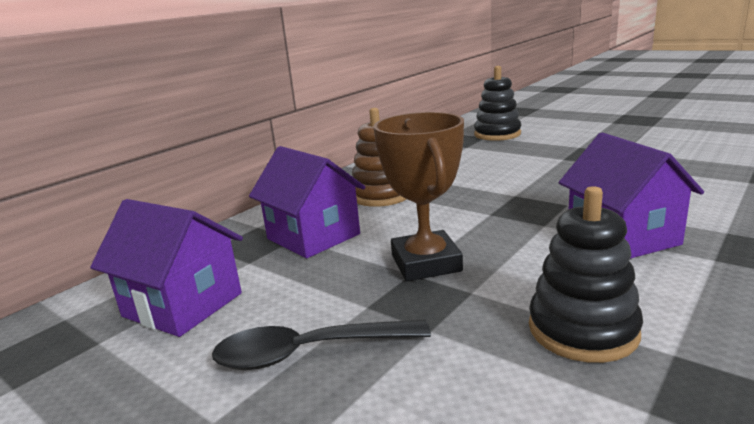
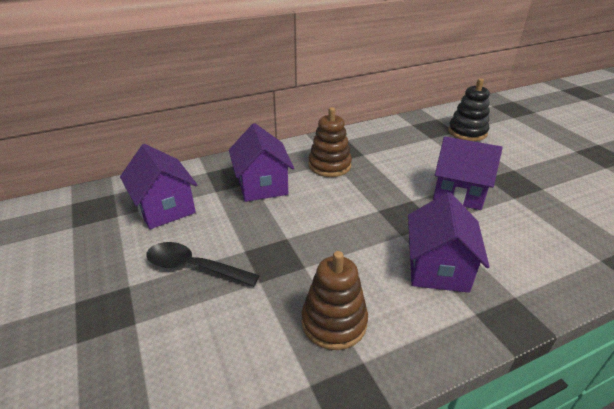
camera: 25 degrees right, 15 degrees up
(426, 263) = (301, 234): brown trophy -> none
(553, 176) = (459, 192): none -> purple house
(582, 330) = (334, 322): black stacking toy -> brown stacking toy

